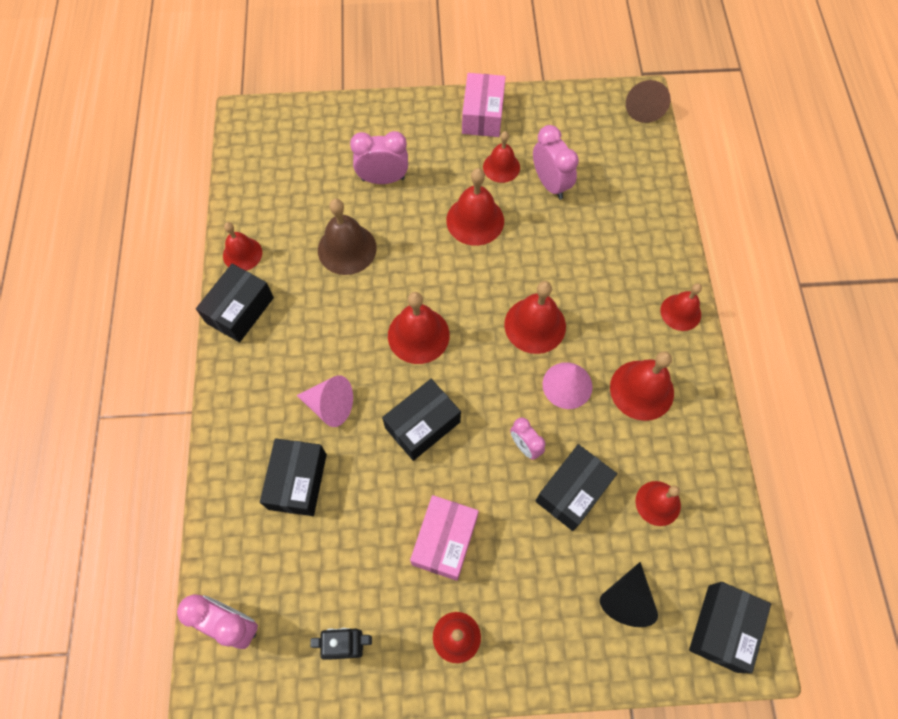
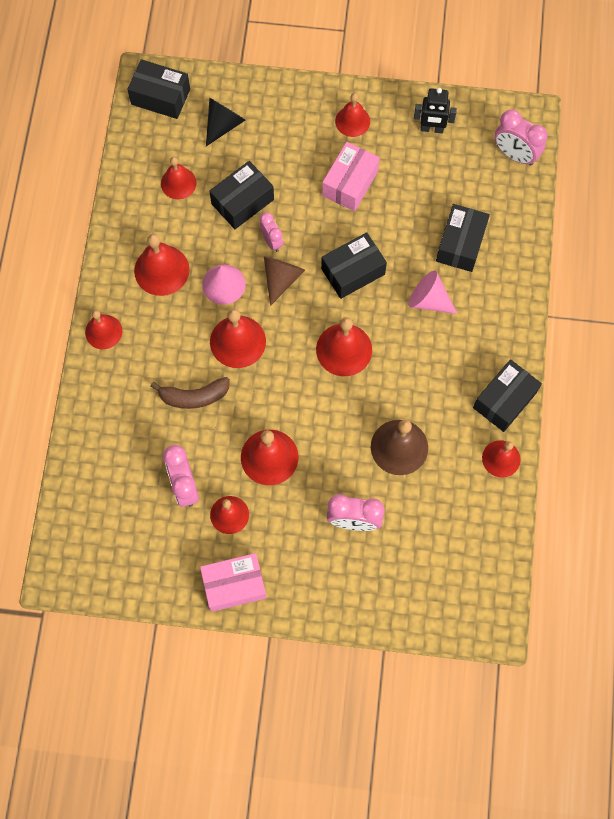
camera: 170 degrees left, 5 degrees up
(483, 115) = (234, 585): pink box -> pink box turned 60 degrees clockwise
(565, 263) = (194, 397): none -> brown banana
(643, 108) = (58, 563): brown cone -> brown cone (281, 278)
(722, 628) = (160, 97): black box -> black box turned 75 degrees clockwise

